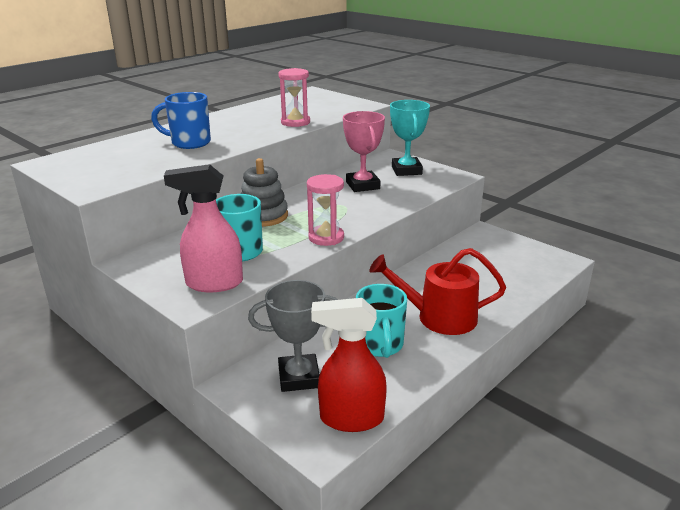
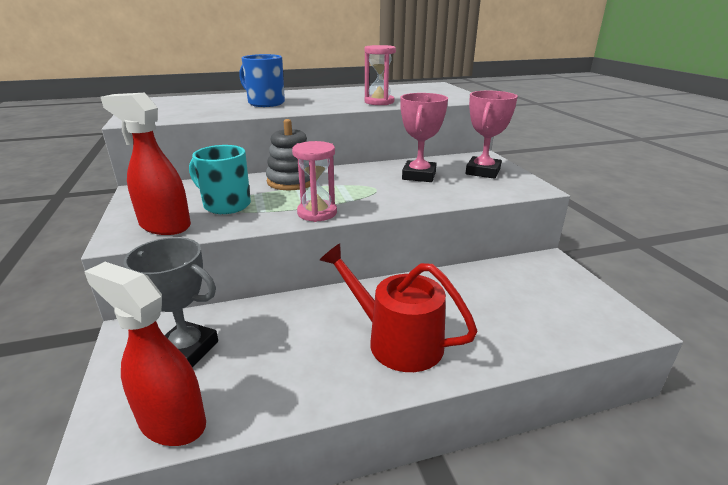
camera: 30 degrees right, 0 degrees up
(213, 283) = (164, 226): pink spray bottle -> red spray bottle
(380, 346) = (299, 348): turquoise mug -> none
(406, 170) = (483, 172): turquoise trophy -> pink trophy

